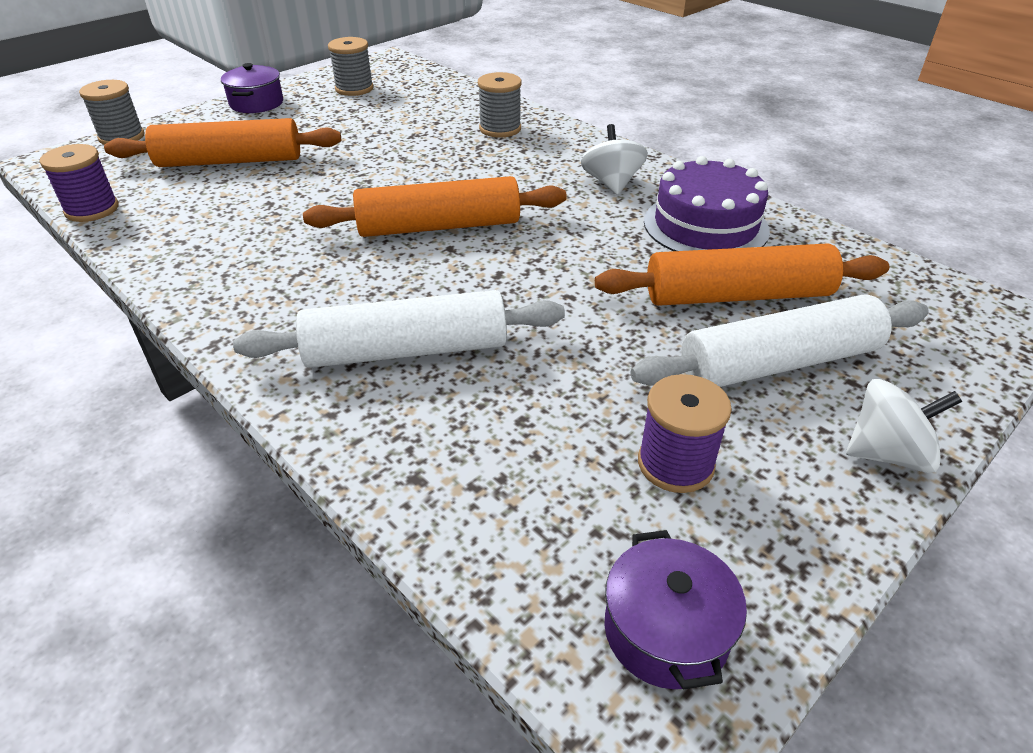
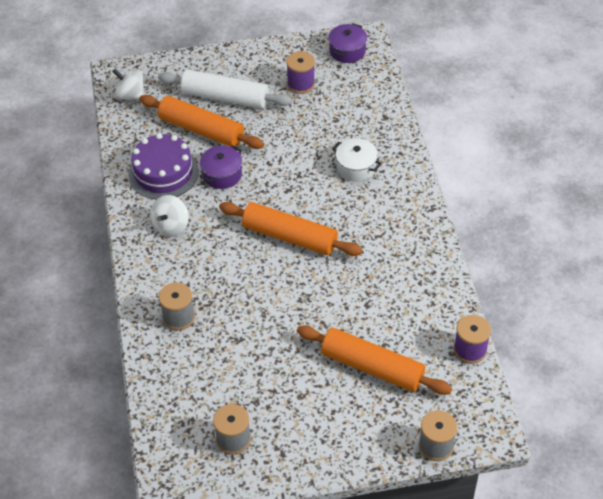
camera: 145 degrees left, 10 degrees up
(256, 103) = (320, 453): purple pot -> purple pot (222, 174)
(406, 350) = (356, 167): white rolling pin -> white pot
(887, 453) = (233, 57): white spinning top -> white spinning top (130, 95)

